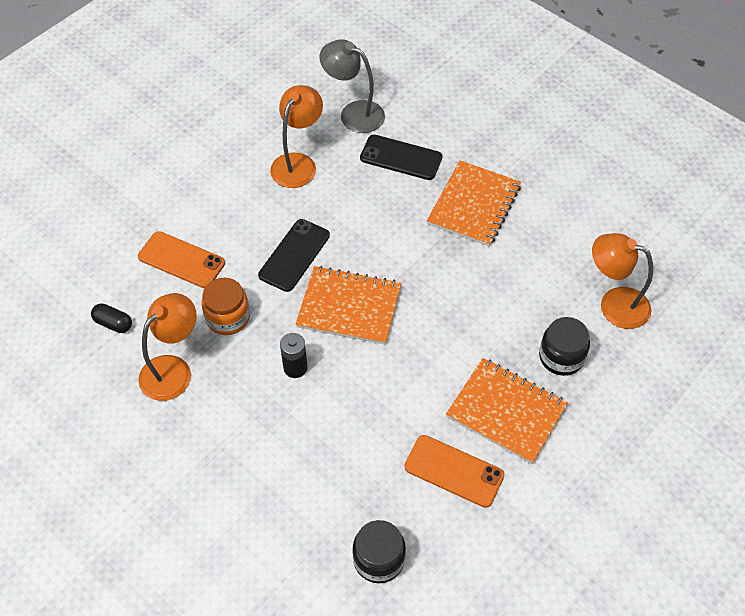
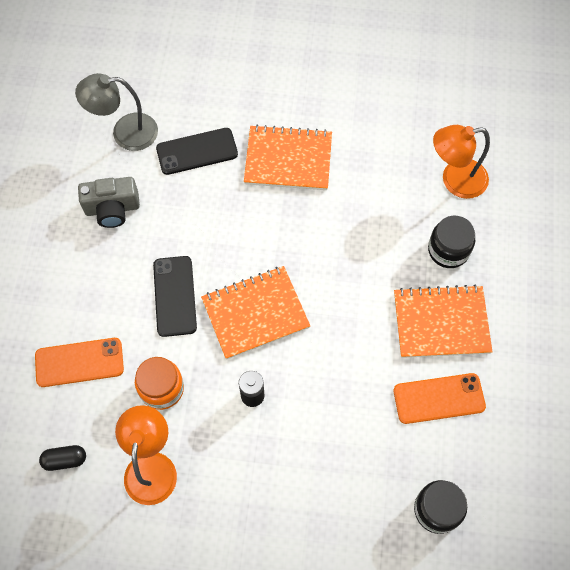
camera: 35 degrees left, 10 degrees up
(298, 163) = (112, 209): orange lamp -> grey camera
(474, 205) = (288, 159): orange notebook -> orange notebook turned 75 degrees counterclockwise

